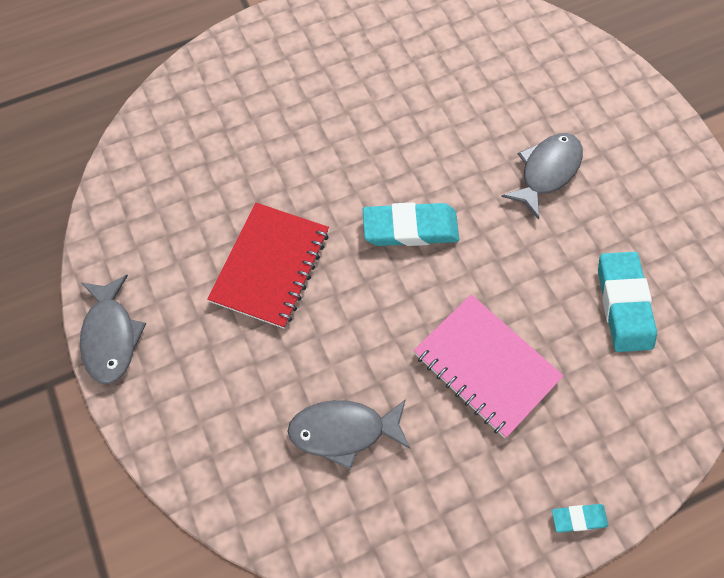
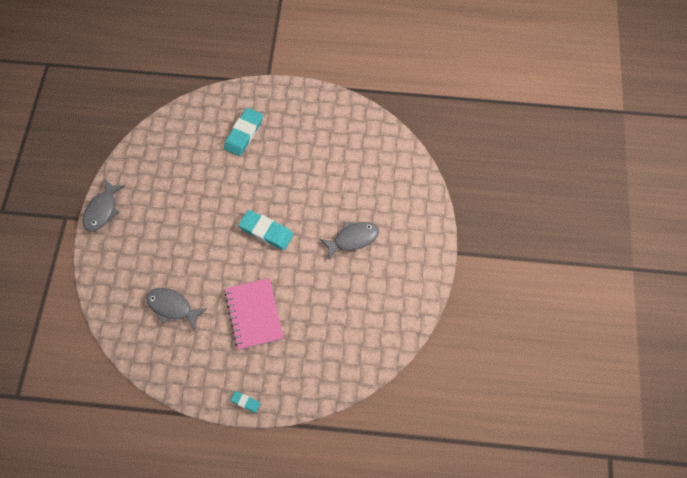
camera: 30 degrees right, 0 degrees up
(270, 266) = (190, 215): red notebook -> none
(623, 304) = (339, 322): turquoise eraser -> turquoise eraser (244, 133)

